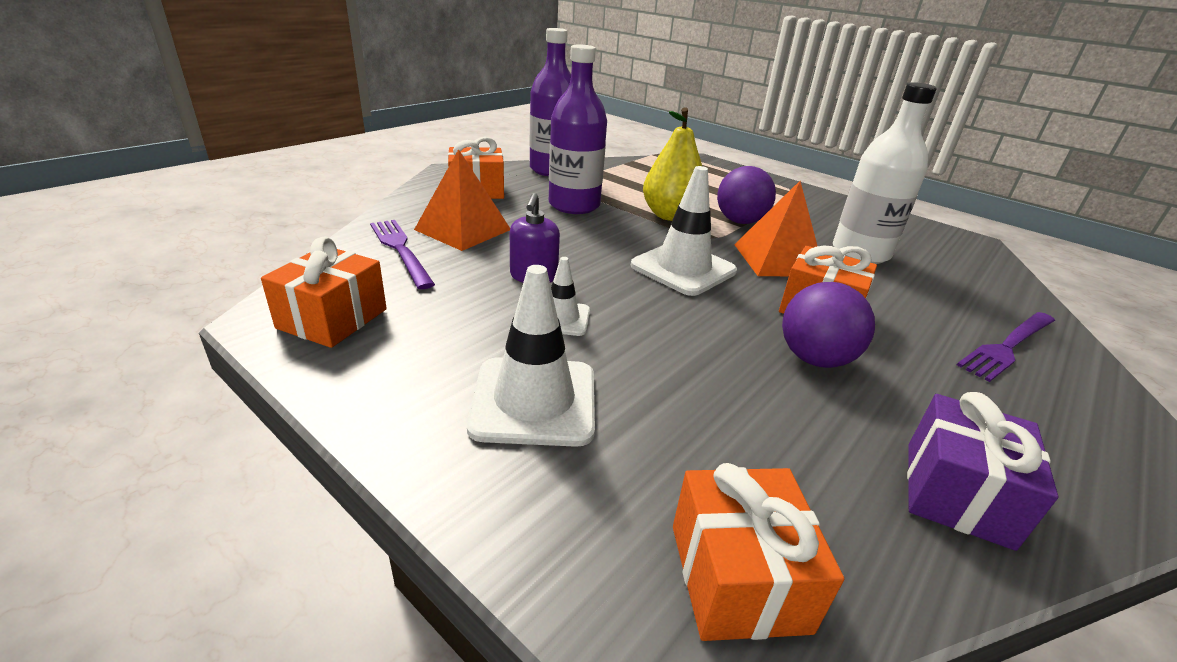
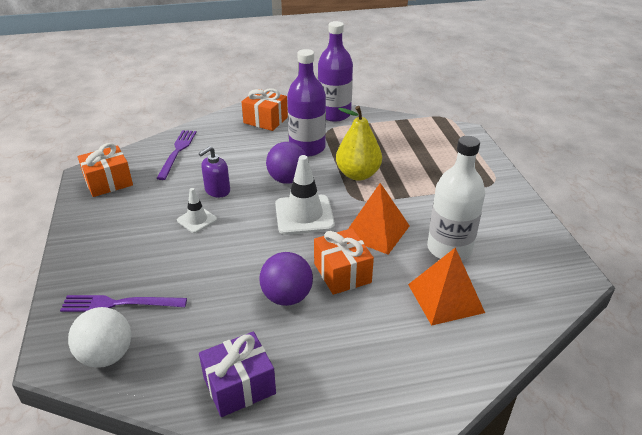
camera: 40 degrees right, 5 degrees up
(463, 229) = (222, 147): orange pyramid -> orange pyramid (445, 298)
(534, 401) = (132, 255): white traffic cone -> none
(738, 577) = (107, 355): orange gift -> white ball
(740, 221) = (400, 194): purple ball -> purple ball (287, 179)
(1007, 346) = (425, 349): purple fork -> purple fork (119, 304)

